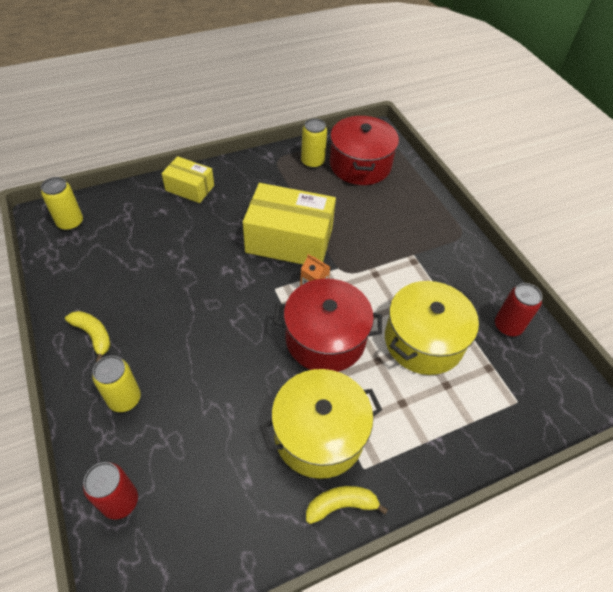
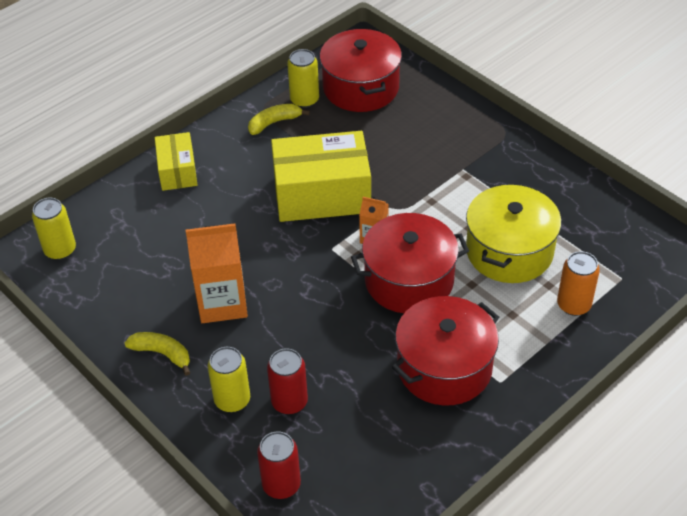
camera: 15 degrees left, 5 degrees down
(164, 307) = (222, 303): none -> orange carton
(190, 188) = (177, 171): yellow box -> yellow box turned 75 degrees clockwise
(319, 434) = (444, 367): yellow pot -> red pot
(341, 505) = (493, 418): yellow banana -> yellow banana (274, 123)
(462, 413) = (573, 305): none -> orange can
(508, 326) = (587, 211): red can -> red can (289, 402)

